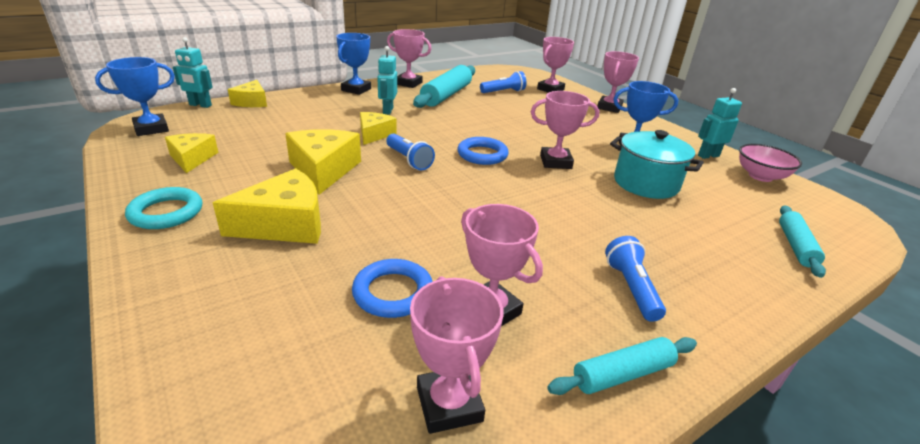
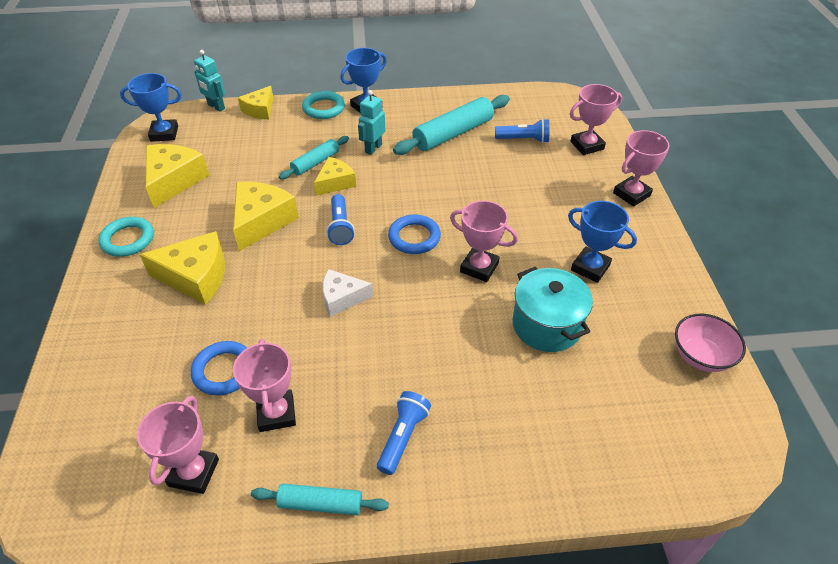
camera: 30 degrees right, 15 degrees up
(192, 159) = (174, 181): yellow cheese -> yellow cheese, size x1.59
(317, 94) = (324, 108): none -> turquoise ring
(408, 83) = (428, 105): pink trophy -> none
(461, 205) = (342, 298): none -> white cheese
(708, 156) = (671, 306): turquoise robot -> none
(796, 246) = (619, 456): turquoise rolling pin -> turquoise rolling pin (315, 163)

